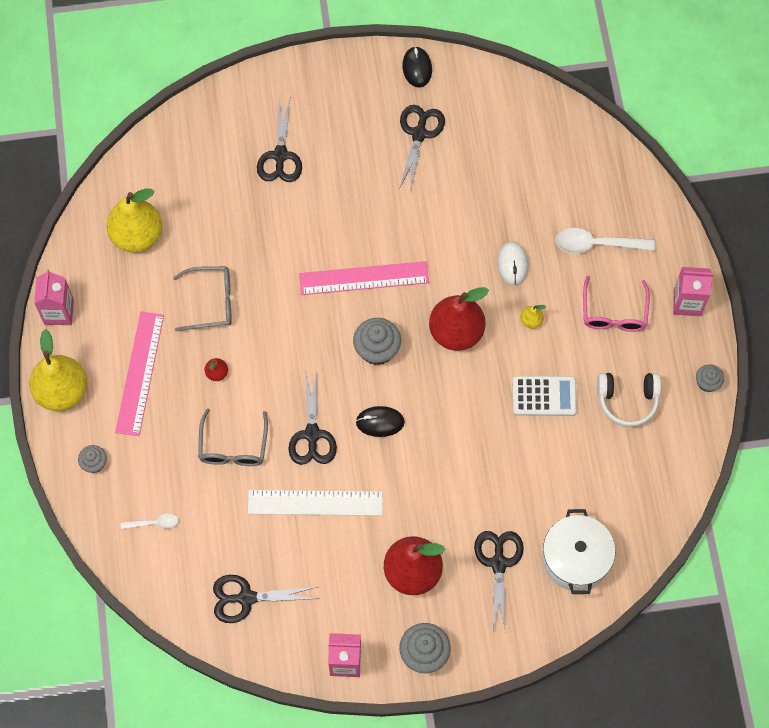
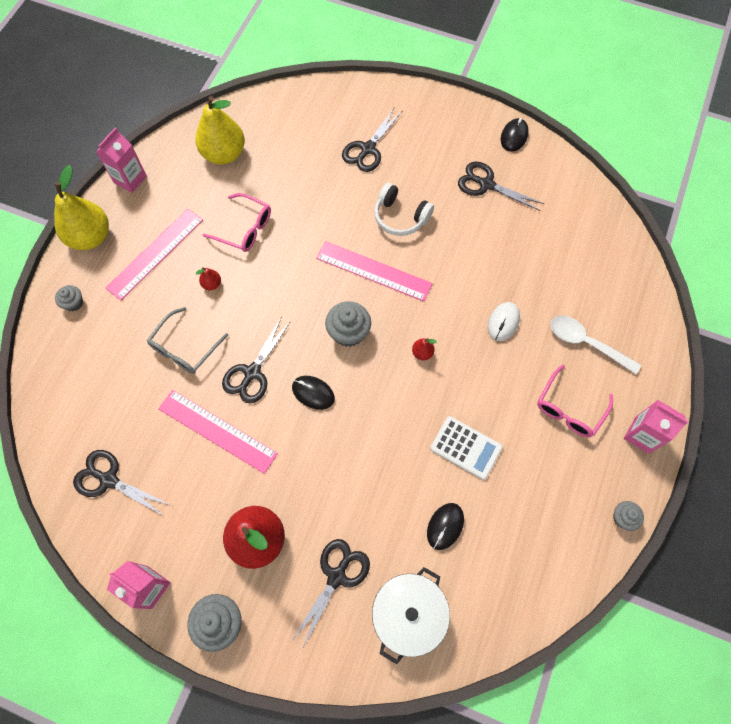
camera: 30 degrees right, 0 degrees up
(154, 523) = (83, 375): white spoon -> none
(211, 302) = (244, 228): grey glasses -> pink glasses
(315, 502) = (217, 431): white ruler -> pink ruler
(419, 134) = (486, 184): black scissors -> black scissors turned 105 degrees counterclockwise
(456, 332) = (422, 353): red pear -> red pear, size x0.42
(531, 321) = (492, 377): yellow pear -> none
(565, 472) = (445, 526): none -> black mouse
(627, 400) = (539, 493): white headphones -> white headphones (400, 217)

